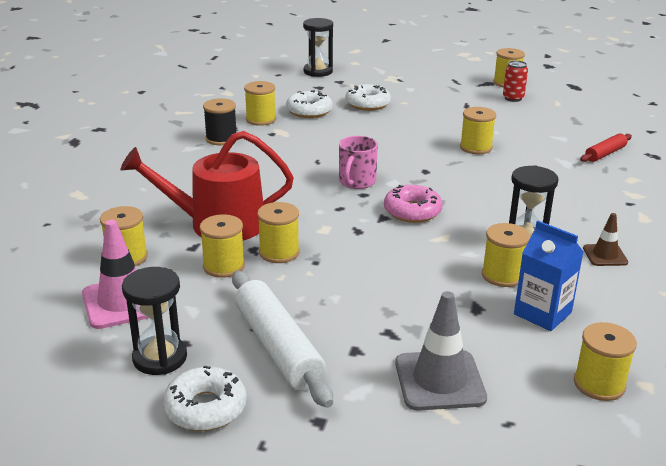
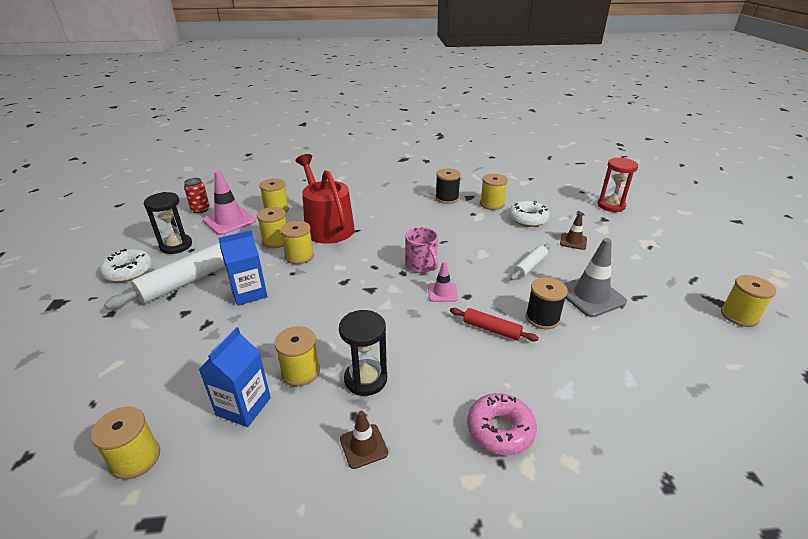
camera: 70 degrees right, 5 degrees up
(318, 71) = (611, 205): black hourglass -> red hourglass
(341, 297) = (249, 293): none -> blue carton
(356, 182) = (421, 265): pink mug -> pink mug turned 120 degrees counterclockwise
(367, 104) = (573, 241): white donut -> brown traffic cone
(395, 132) = (530, 266): none -> white rolling pin
(412, 181) = (442, 292): none -> pink traffic cone
(412, 211) = (388, 302): pink donut -> pink donut (500, 429)
(439, 380) = (148, 358): grey traffic cone -> grey traffic cone (590, 296)
(476, 147) = (542, 318): yellow spool -> black spool
(513, 98) = (699, 326): red can -> red can (200, 210)
(605, 154) = (623, 427): red rolling pin -> red rolling pin (491, 329)

